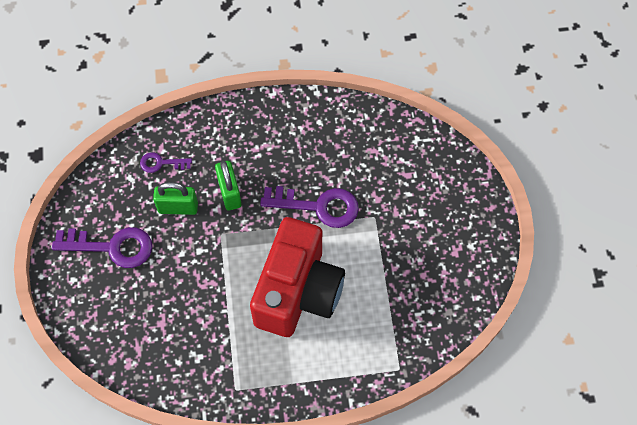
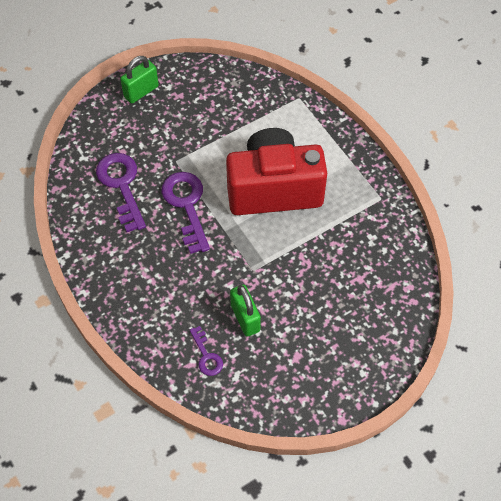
camera: 115 degrees left, 5 degrees down
(112, 247) = (313, 355): purple key -> purple key (121, 186)
(229, 193) = (208, 281): green padlock -> green padlock (141, 91)

